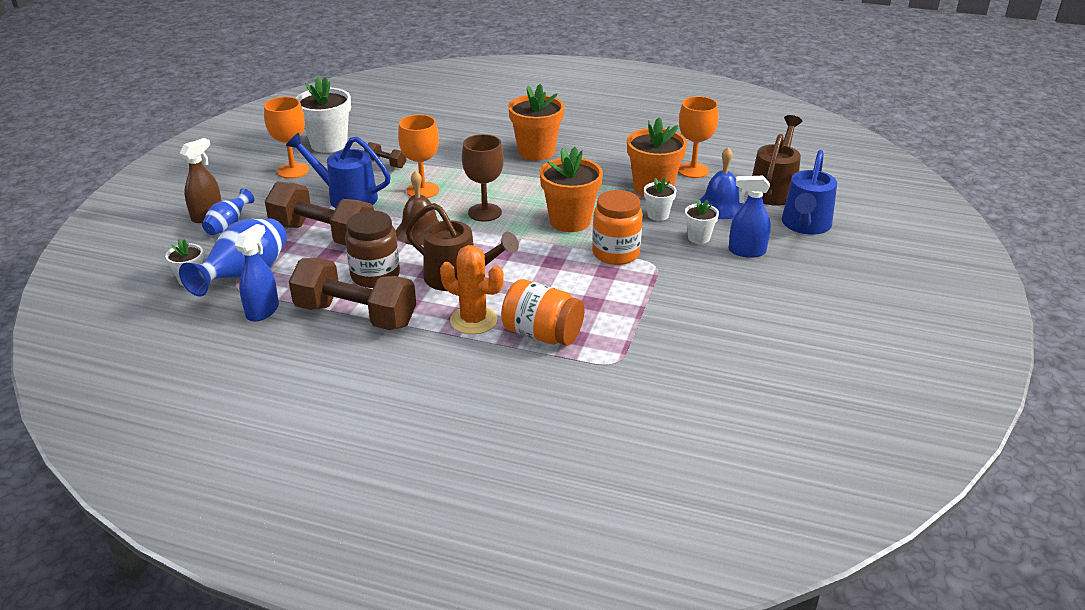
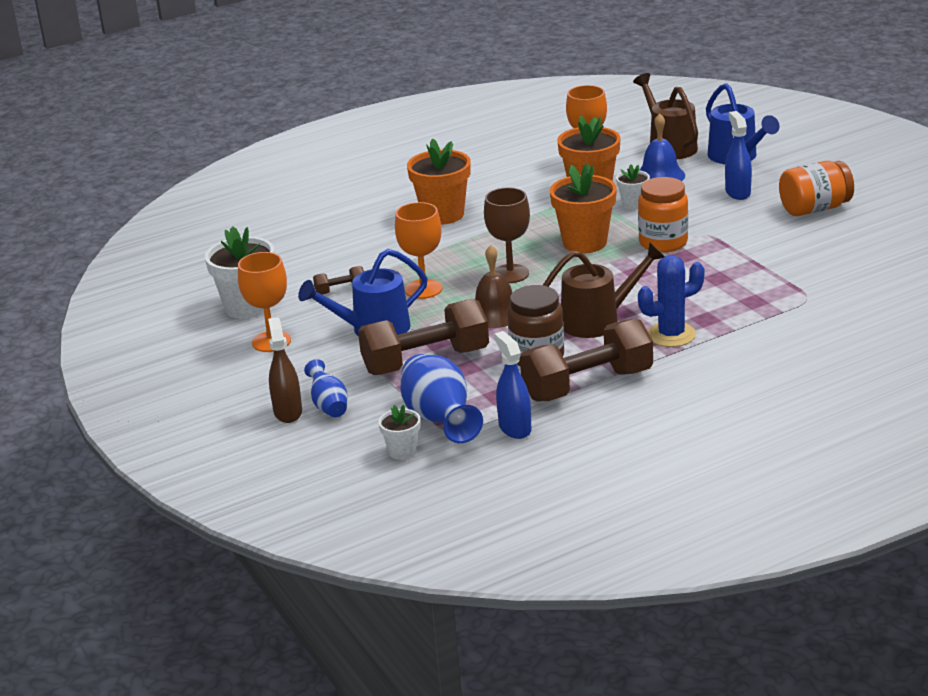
camera: 45 degrees left, 5 degrees down
(473, 320) = (671, 335): orange cactus -> blue cactus
(542, 334) = (731, 313): orange jar -> orange jar (815, 209)
(699, 238) = (691, 202): white flower pot -> none
(746, 251) = (737, 192): blue spray bottle -> blue spray bottle turned 120 degrees clockwise

